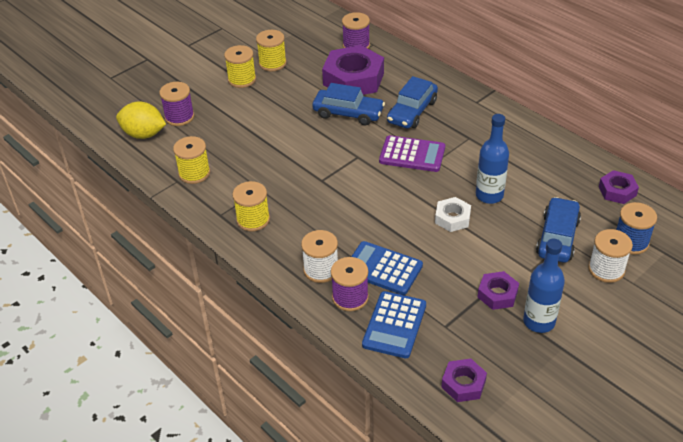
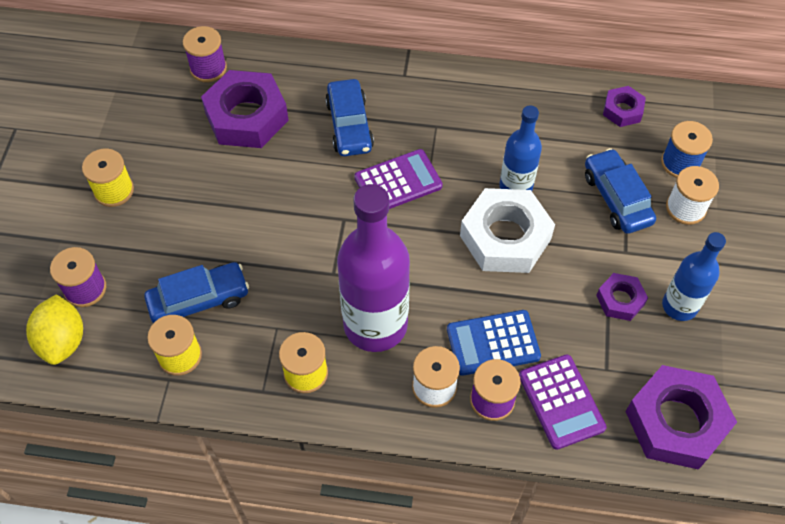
camera: 40 degrees left, 15 degrees up
(143, 134) = (63, 341): yellow lemon -> yellow lemon turned 75 degrees counterclockwise
(272, 63) = (130, 146): yellow spool -> none
(319, 219) = (375, 325): none -> purple bottle
(348, 113) = (283, 167): blue car -> blue car (199, 300)
(394, 325) = (561, 402): blue calculator -> purple calculator
(452, 218) = (505, 237): white nut -> white nut, size x1.95
(463, 384) = (676, 422): purple nut -> purple nut, size x1.95

